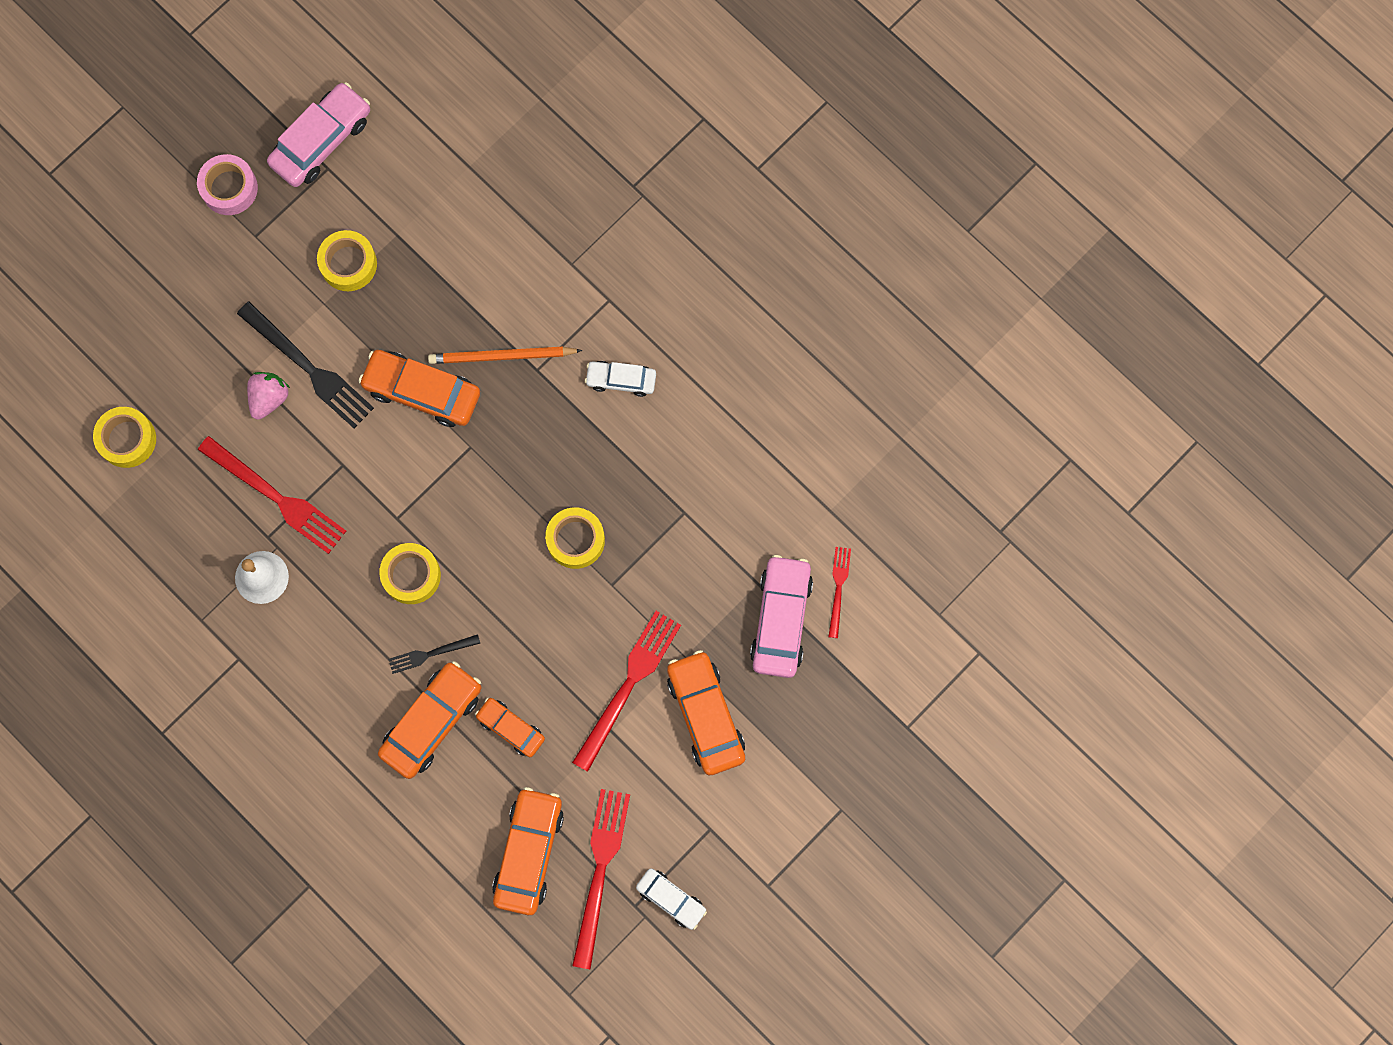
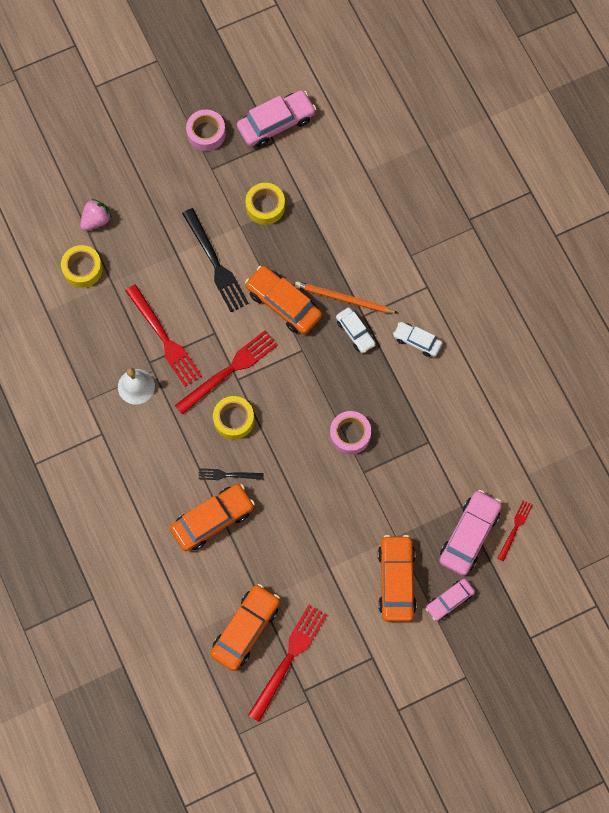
camera: 20 degrees right, 5 degrees down
(269, 398) = (183, 274): pink strawberry -> pink strawberry (96, 220)
(511, 728) = (263, 542): orange car -> none
(575, 540) = (350, 434): yellow tape -> pink tape
(628, 686) = (351, 542): red fork -> red fork (229, 371)
(671, 899) = (330, 695): white car -> white car (355, 332)
(785, 716) = (449, 600): none -> pink car

